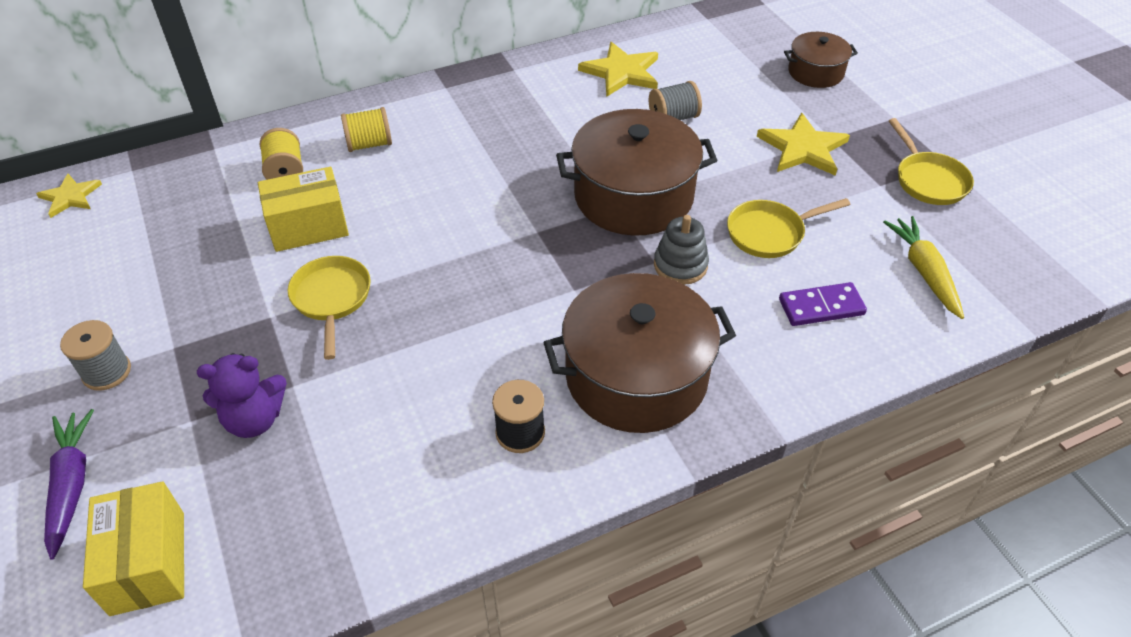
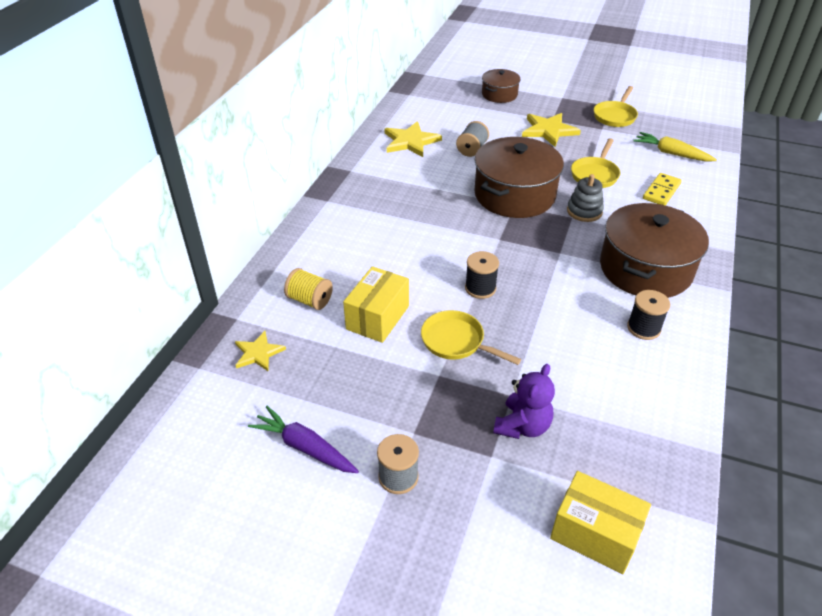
camera: 45 degrees left, 5 degrees down
(70, 197) = (181, 412): yellow star -> yellow star (258, 353)
(71, 485) = (488, 544): purple carrot -> purple carrot (305, 447)
(369, 144) = (335, 255): yellow spool -> none
(435, 266) = (480, 288): none -> black spool
(821, 307) = (661, 191): purple domino -> yellow domino
(928, 180) = (615, 116): yellow pan -> yellow pan turned 90 degrees clockwise

